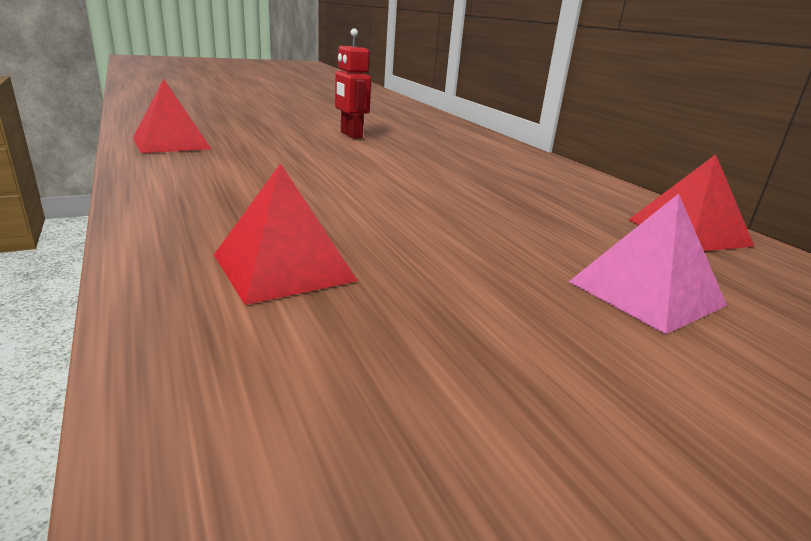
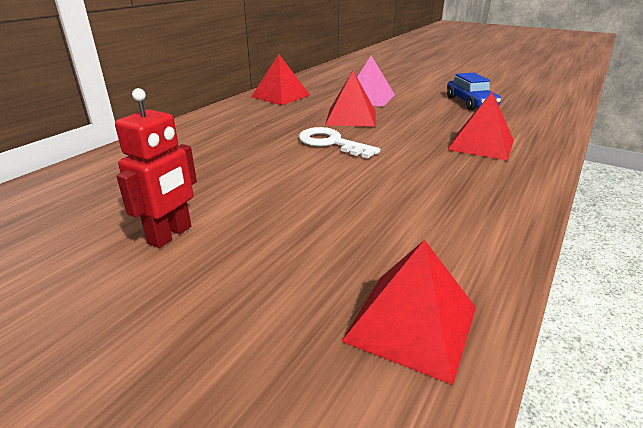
camera: 120 degrees left, 5 degrees up
(435, 199) = (331, 143): none -> white key
(515, 413) = (470, 103): none -> blue car
(524, 237) = (351, 117): none -> red pyramid

